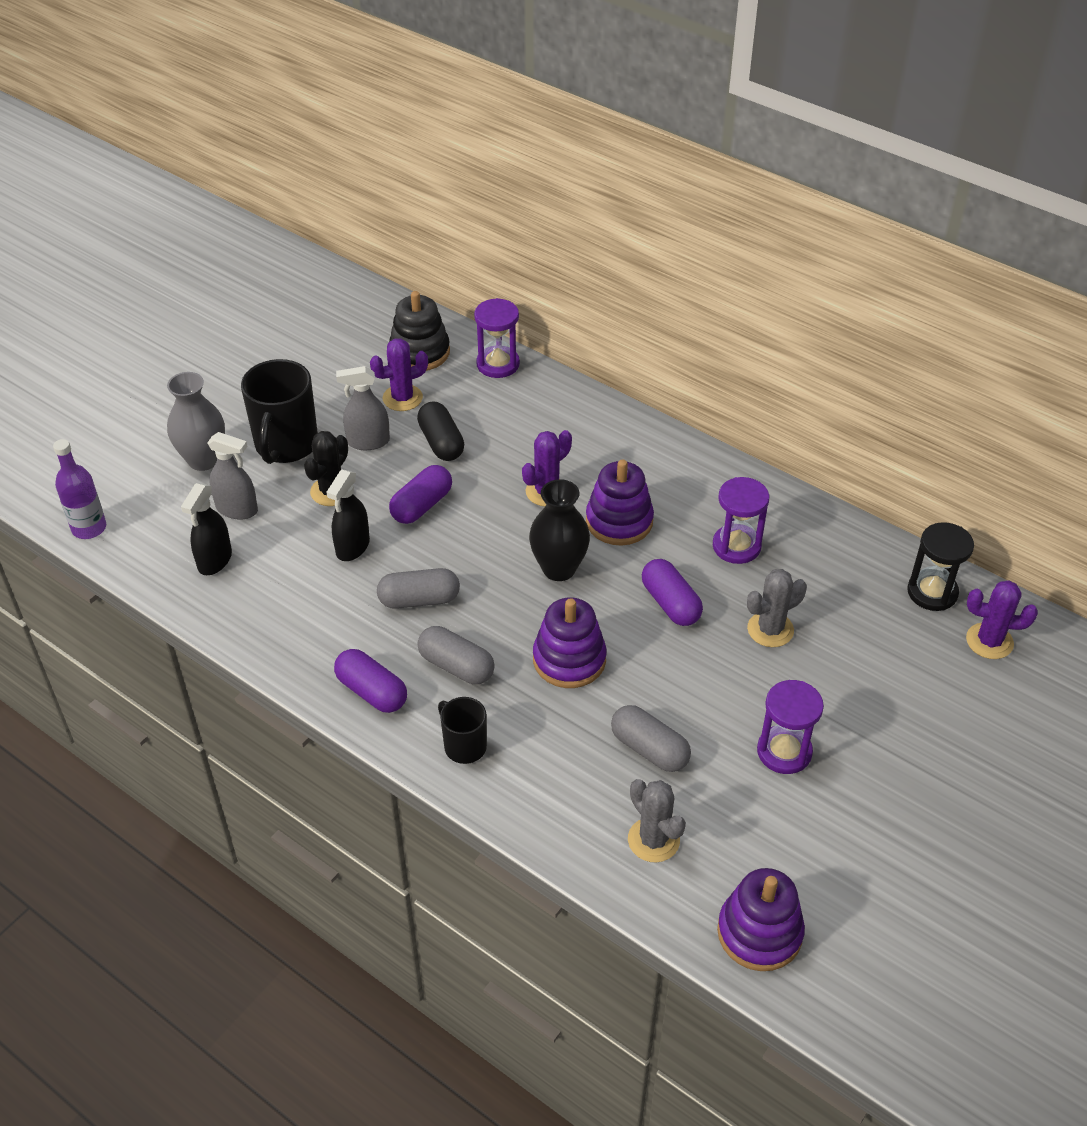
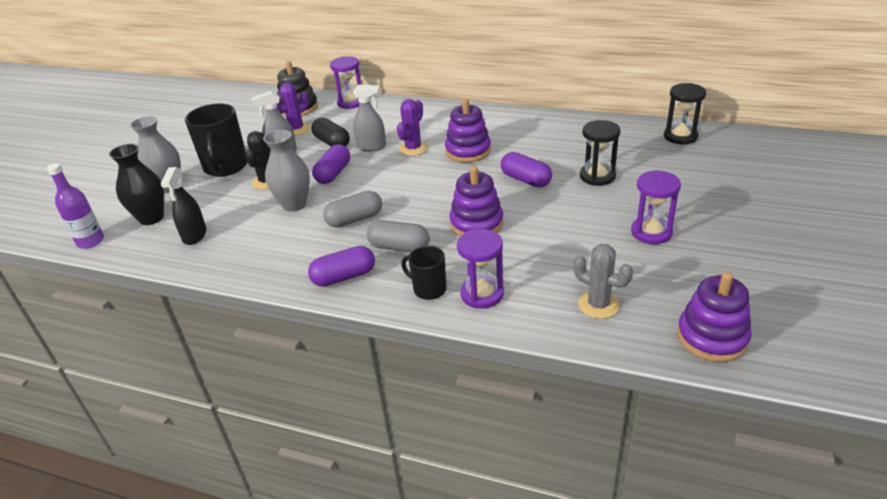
camera: 15 degrees left, 10 degrees down
(237, 509) = (202, 205): grey spray bottle -> grey spray bottle (371, 147)
(352, 547) = (294, 204): black spray bottle -> grey vase
(372, 691) = (344, 277): purple capsule -> purple capsule turned 45 degrees counterclockwise
(559, 569) = (442, 181): black vase -> black vase (151, 218)
(649, 749) = (561, 255): grey capsule -> none
(736, 546) = (548, 144): purple hourglass -> purple hourglass (482, 294)
(770, 629) = (597, 176): grey cactus -> black hourglass
(989, 641) = (731, 149): purple cactus -> none

